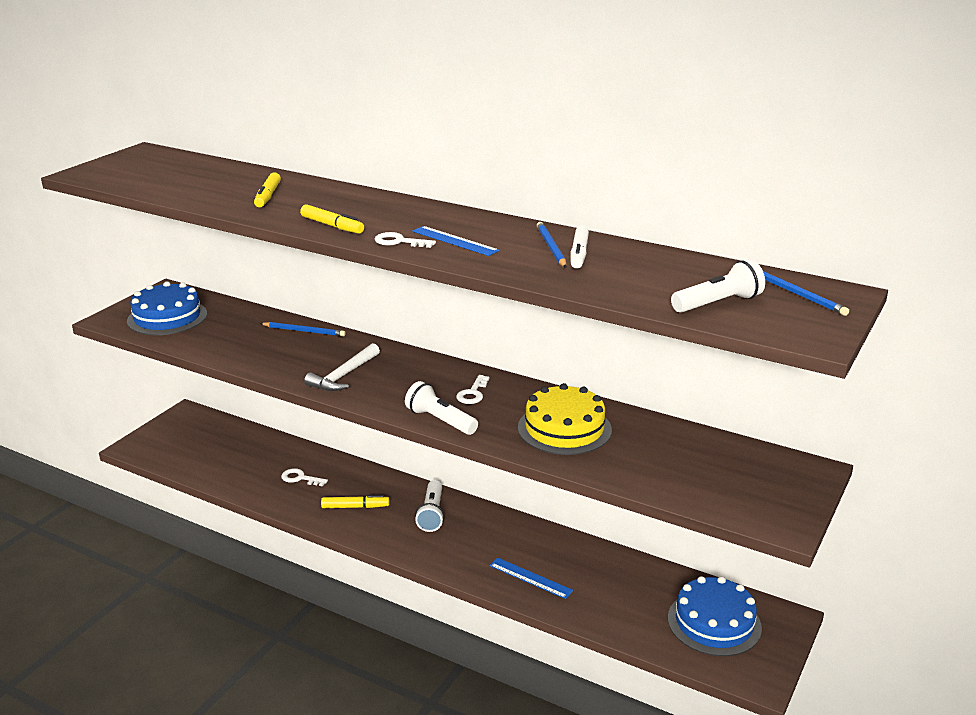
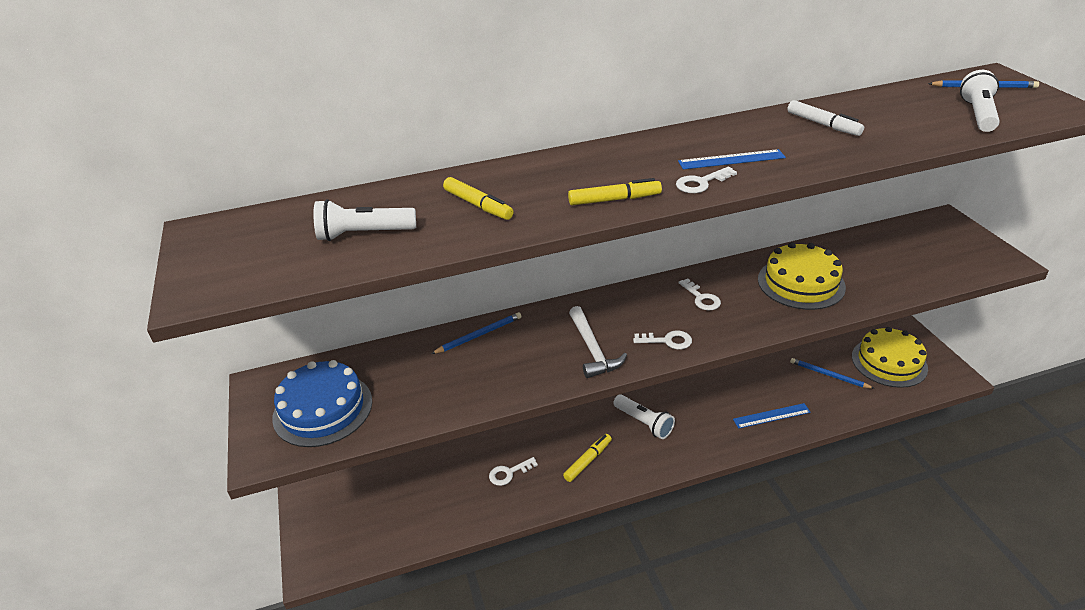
camera: 45 degrees left, 10 degrees up
(394, 399) = (667, 341): none -> white key
(440, 420) = (729, 333): white flashlight -> white flashlight (364, 234)
(551, 247) = (796, 129): blue pencil -> blue pencil (829, 375)
(714, 622) = (889, 362): blue cake -> yellow cake

